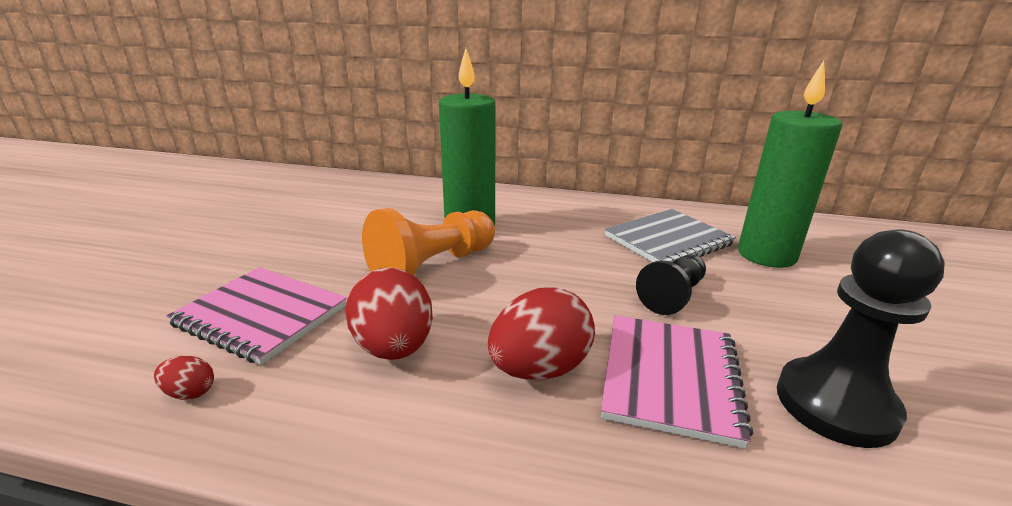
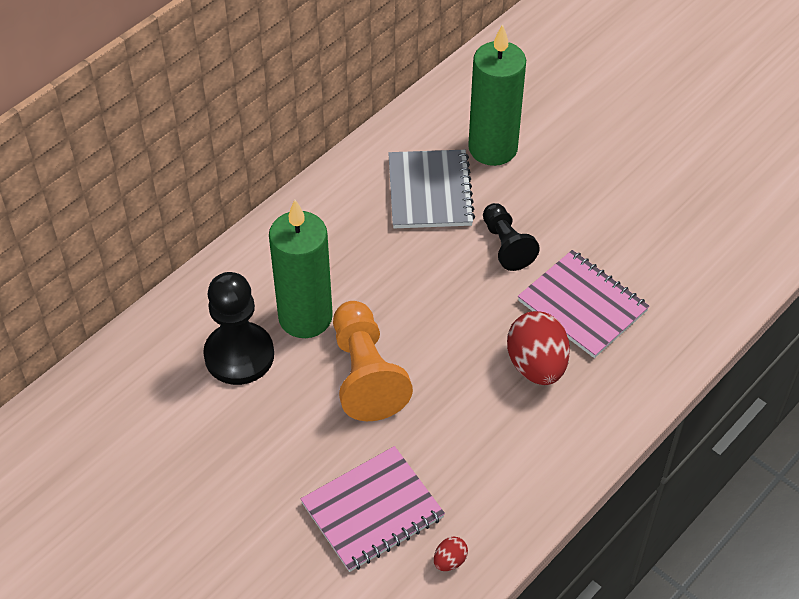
camera: 60 degrees left, 25 degrees up
(394, 347) = (467, 436): red egg -> none
(835, 404) = (643, 247): black pawn -> black pawn (239, 355)

